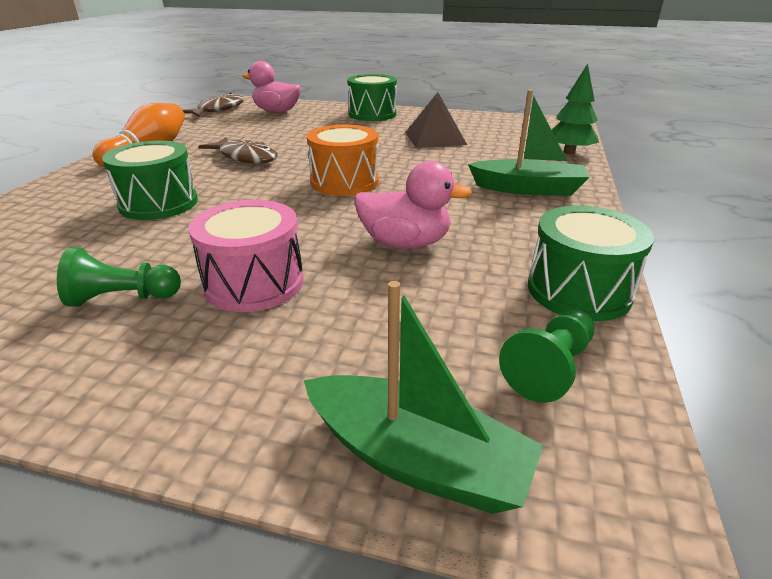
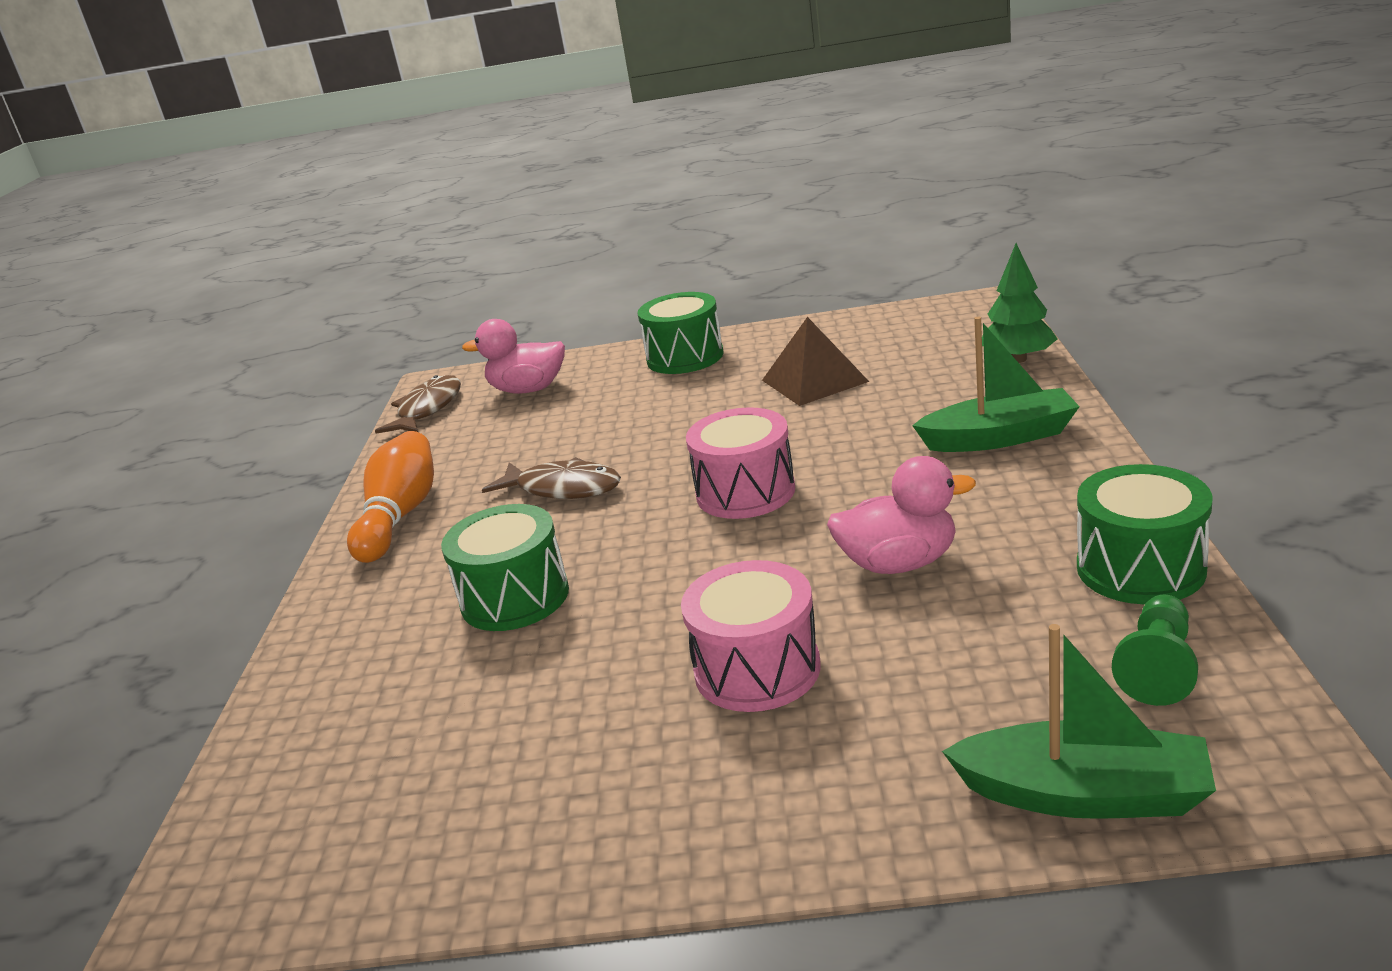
camera: 10 degrees left, 5 degrees down
(122, 298) = (613, 735): green pawn -> none
(344, 182) = (745, 492): orange drum -> pink drum

